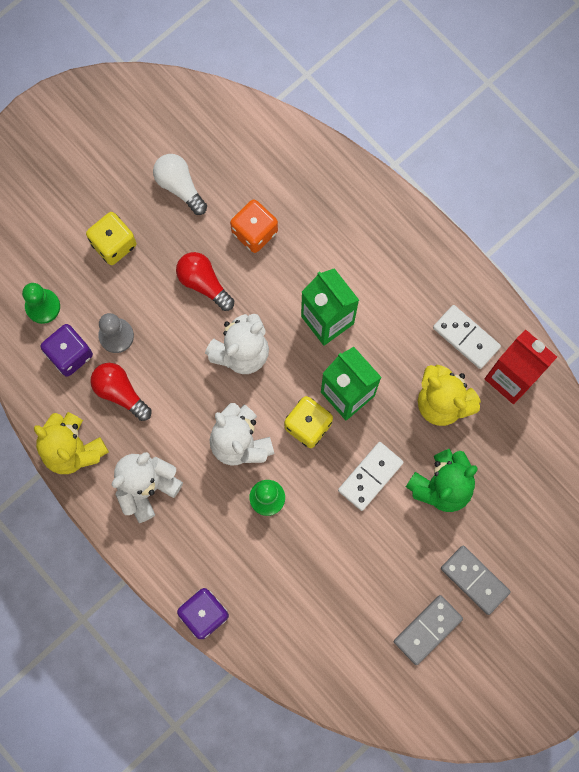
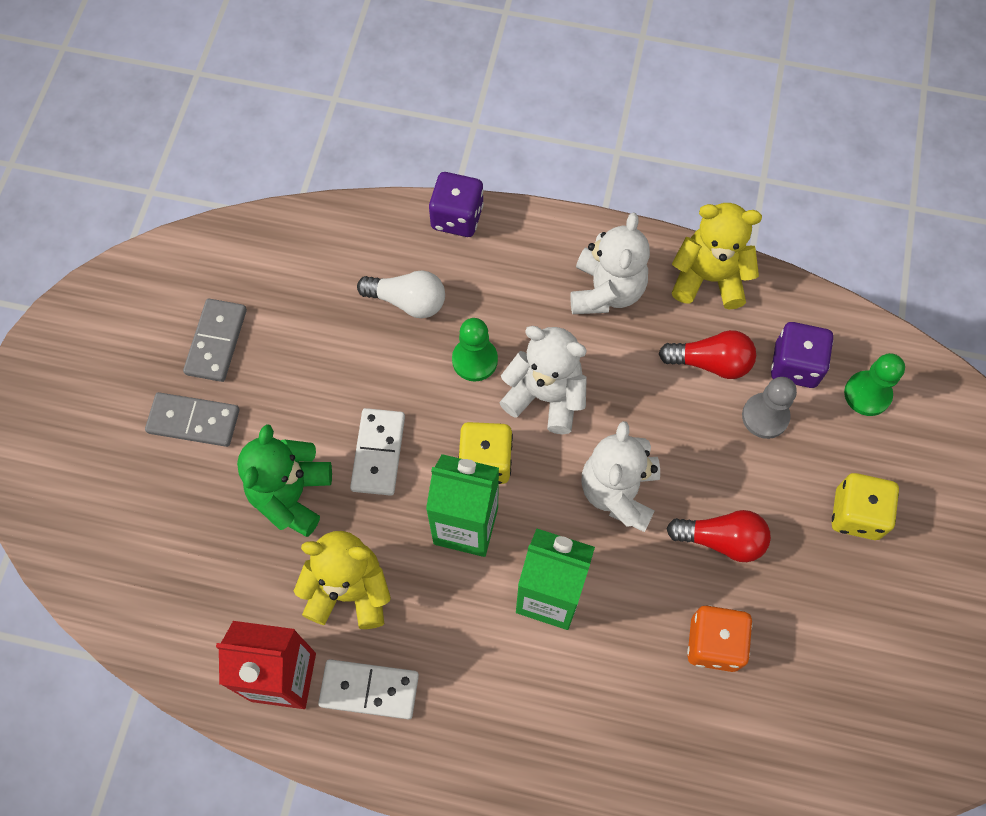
camera: 145 degrees right, 10 degrees down
(179, 186) = (845, 637): white light bulb -> white light bulb (408, 301)

